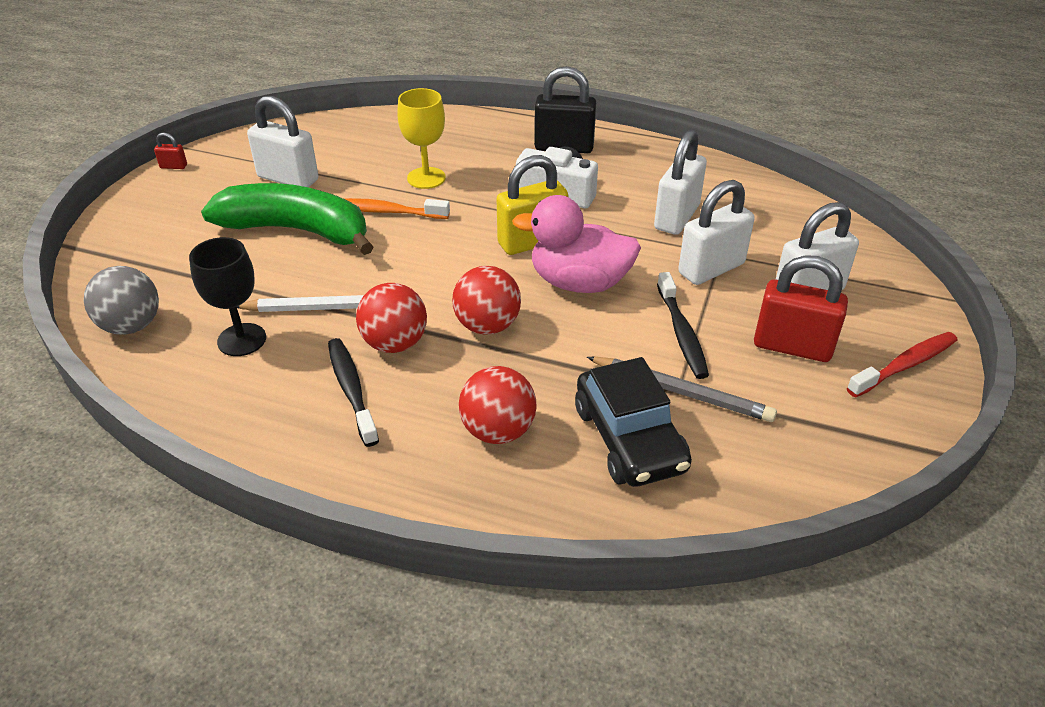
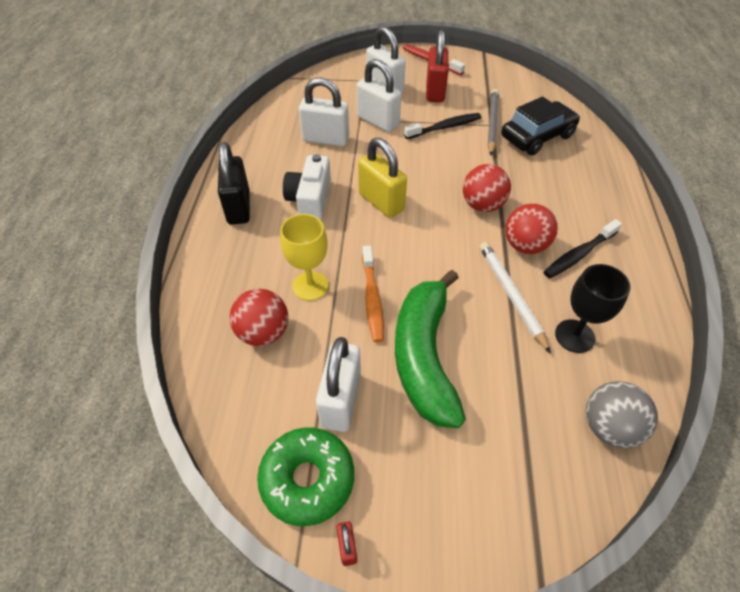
camera: 105 degrees left, 10 degrees up
(236, 156) = (307, 479): none -> green donut
(498, 431) = (565, 183): red ball -> red ball (263, 333)
(579, 283) = (417, 172): pink duck -> none

